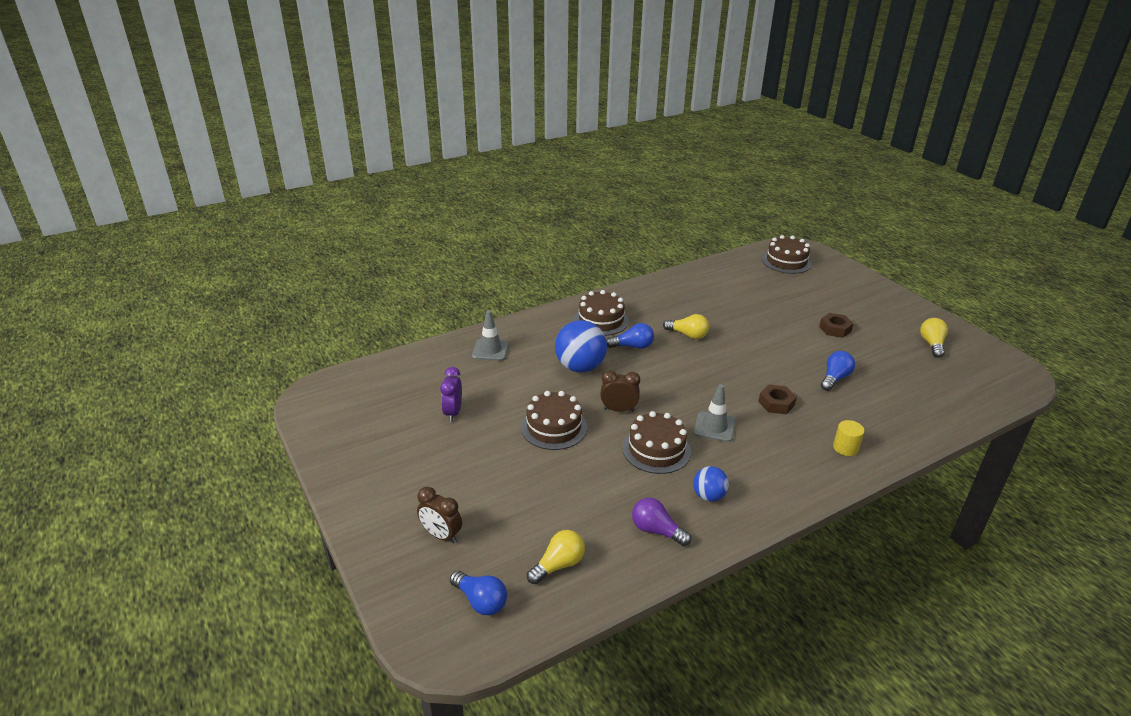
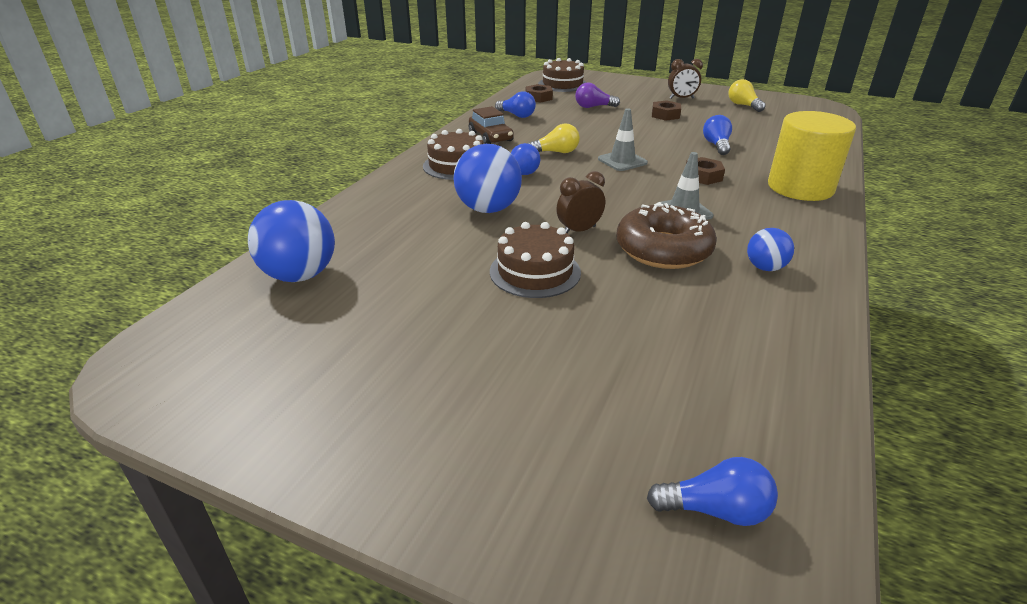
camera: 35 degrees left, 0 degrees up
(427, 370) = (300, 275): none -> blue ball
(441, 535) = (556, 455): brown clock -> brown clock (681, 98)
(453, 413) = (392, 306): purple clock -> none
(490, 350) = (363, 228): grey traffic cone -> grey traffic cone (622, 161)
(558, 565) = (736, 408): yellow light bulb -> none
(655, 301) = (490, 137): none -> brown car
(656, 450) = (663, 249): brown cake -> brown donut
(656, 531) = (771, 320): purple light bulb -> purple light bulb (593, 107)
(702, 285) = (517, 115): none -> blue light bulb
(745, 271) = (538, 98): none -> brown nut
(845, 448) = (800, 188): yellow cylinder -> yellow cylinder, size x2.40

